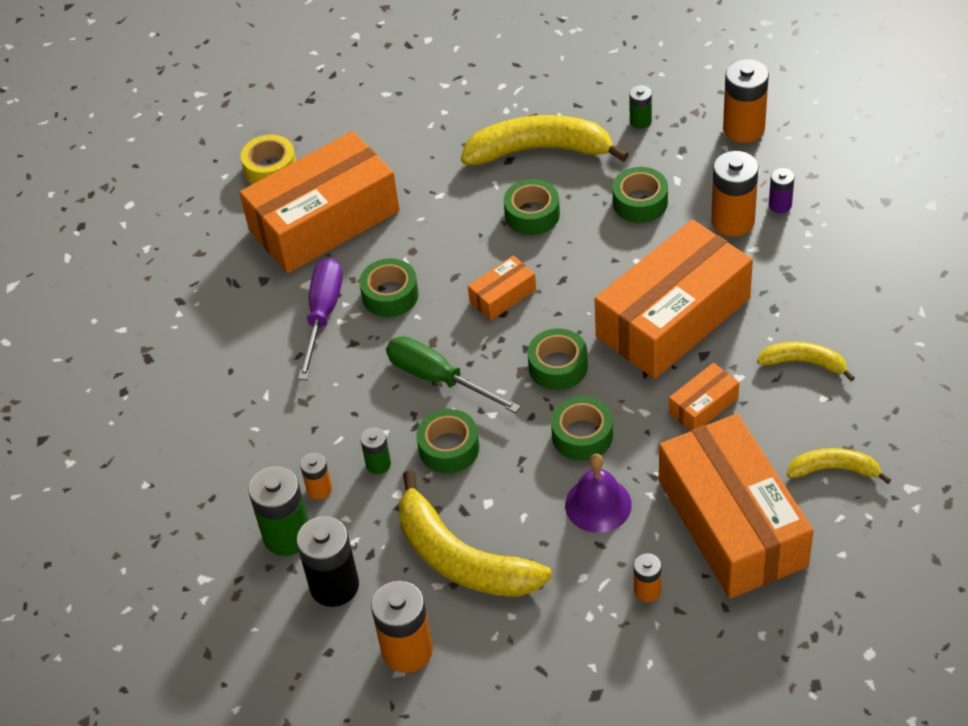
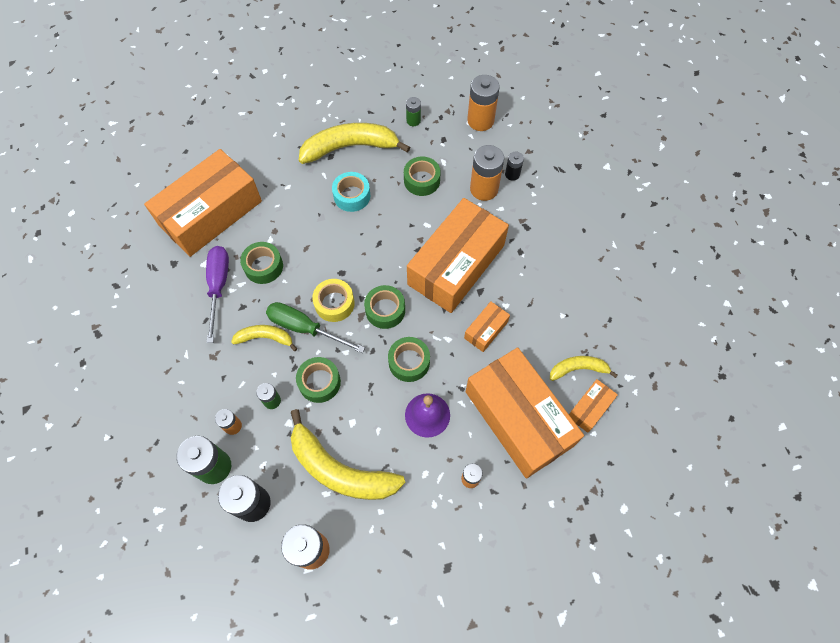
camera: 15 degrees left, 15 degrees up
(270, 169) = (168, 176): yellow tape -> yellow tape (334, 303)
(502, 296) = (340, 259): orange box -> orange box (589, 408)
(532, 214) = (352, 196): green tape -> turquoise tape
(780, 205) = (512, 174): purple battery -> black battery
(804, 362) = (546, 290): yellow banana -> yellow banana (265, 338)

